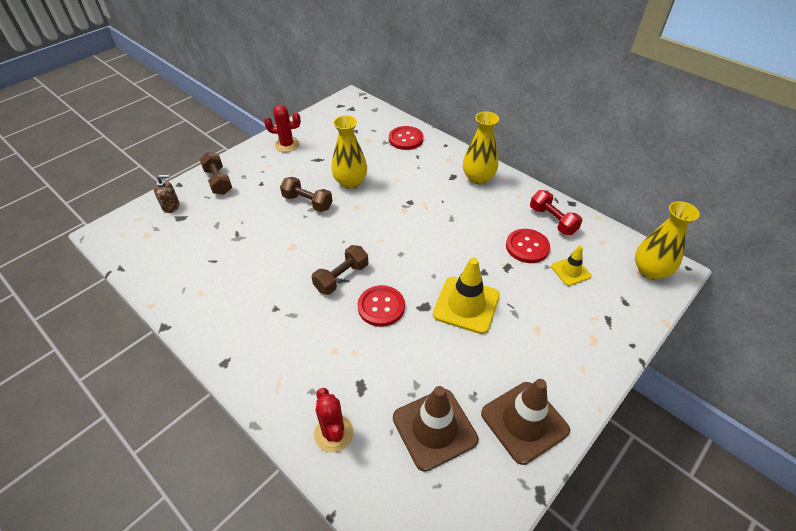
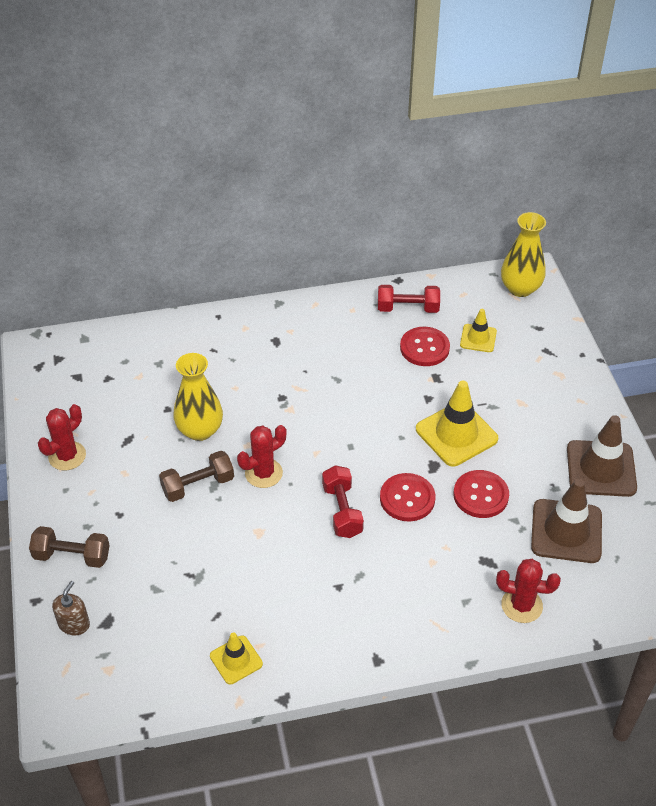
camera: 55 degrees left, 0 degrees up
(183, 287) = (236, 660): none -> yellow traffic cone
(341, 225) = (263, 473): none -> red cactus
(341, 277) = (342, 511): brown dumbbell -> red dumbbell
(405, 139) = (172, 342): red button -> red button (480, 495)
(478, 178) = (297, 323): yellow vase -> none

